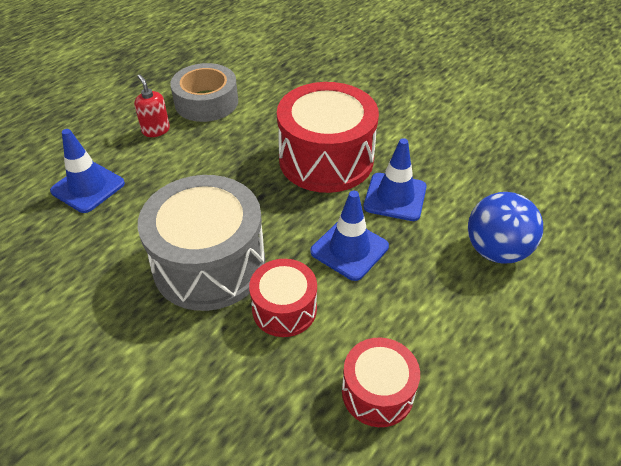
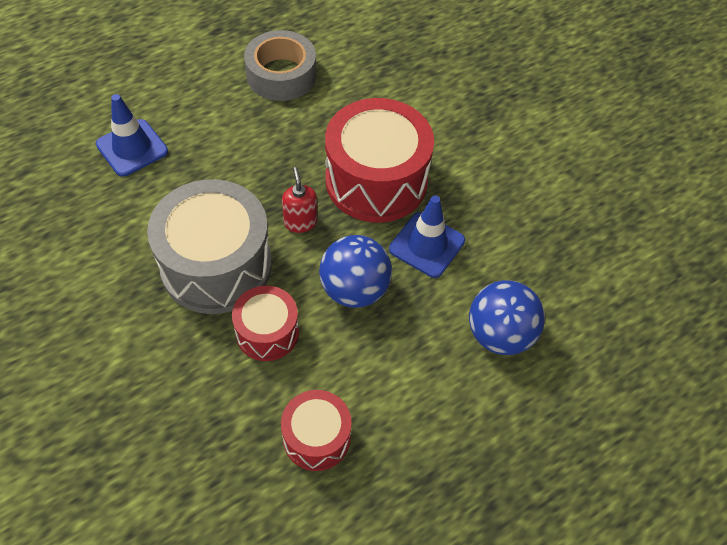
camera: 15 degrees right, 10 degrees up
(156, 130) = (218, 97): red soap dispenser -> red soap dispenser (300, 222)
(349, 249) = (354, 289): blue traffic cone -> blue ball

